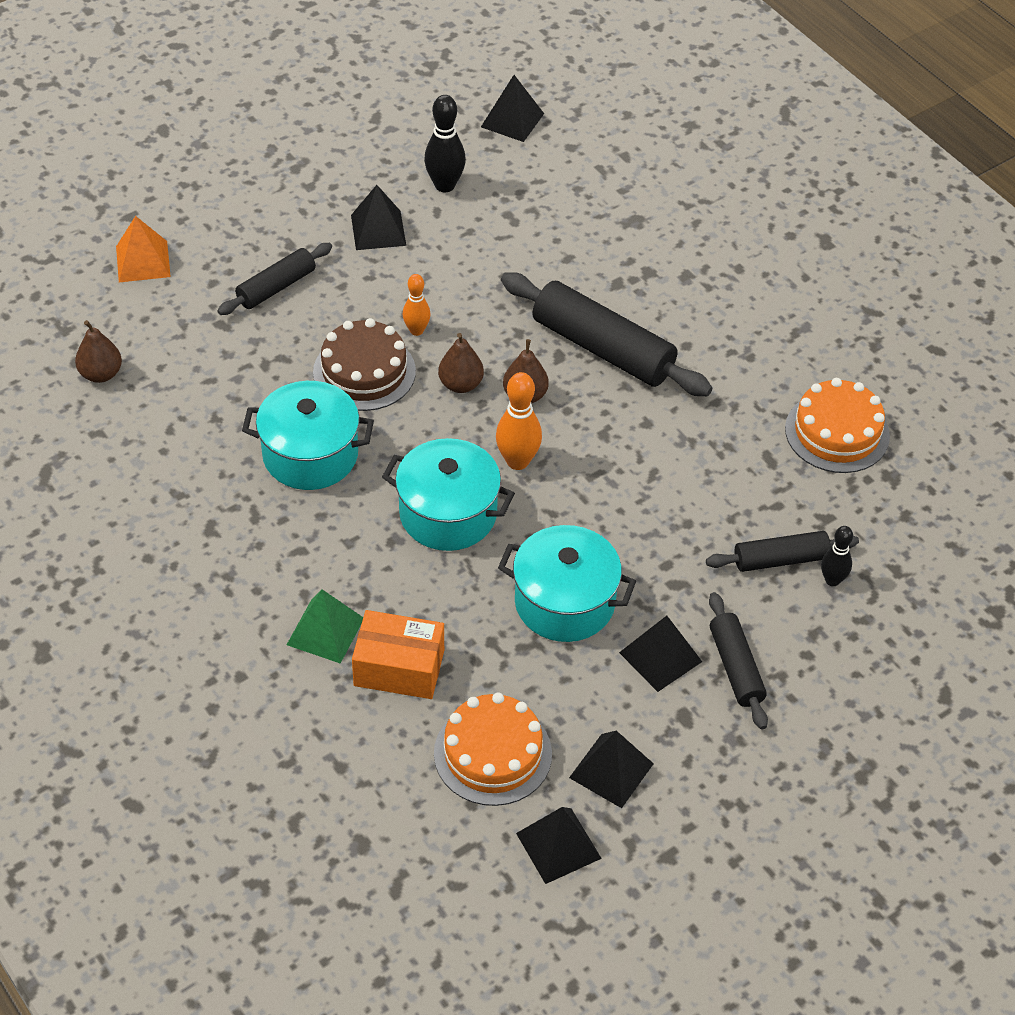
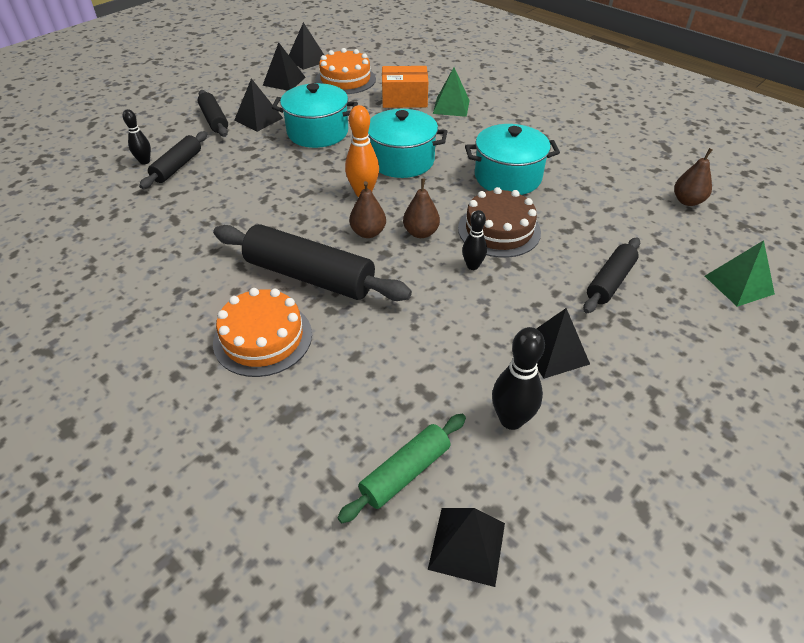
camera: 170 degrees right, 5 degrees down
(143, 261) = (739, 285): orange pyramid -> green pyramid
(416, 330) = (472, 266): orange bowling pin -> black bowling pin
(544, 166) = (405, 472): none -> green rolling pin
(780, 559) = (177, 167): black rolling pin -> black rolling pin turned 45 degrees counterclockwise
(837, 432) = (114, 243): orange cake -> orange cake (263, 338)

